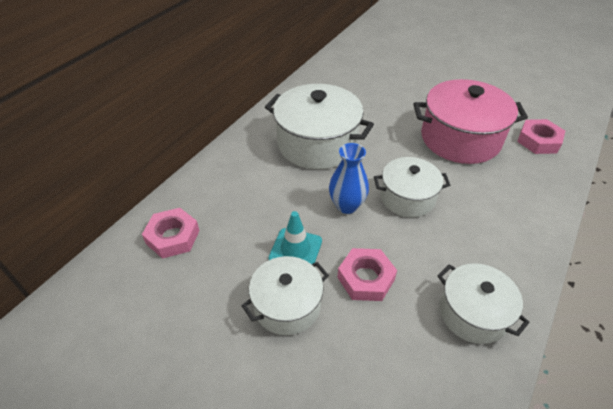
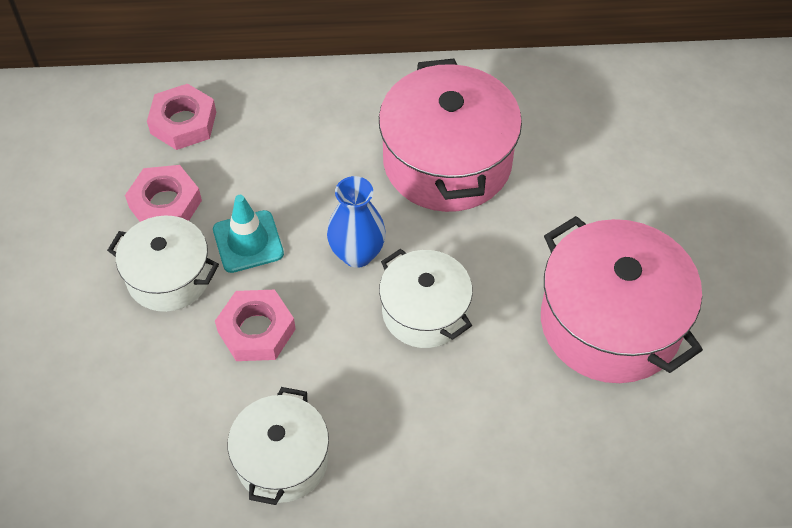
camera: 55 degrees right, 10 degrees up
(317, 143) = (447, 161): white pot -> pink pot
(538, 141) = (701, 430): pink nut -> pink nut (165, 204)

